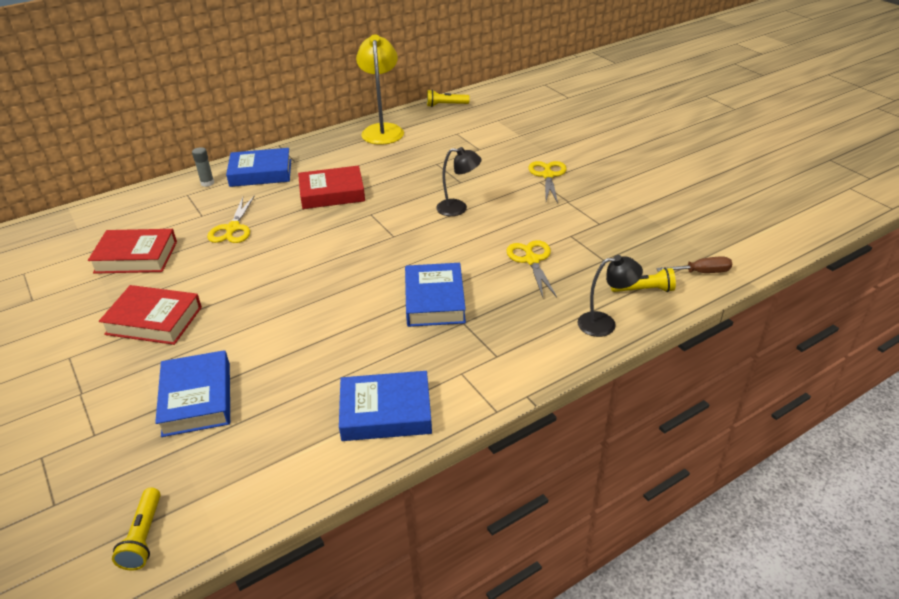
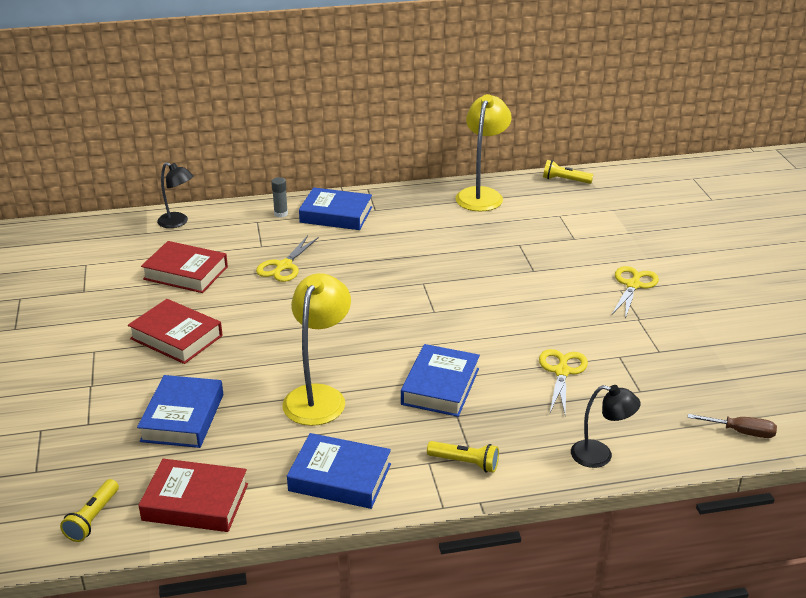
camera: 20 degrees right, 5 degrees down
(326, 340) = (318, 396): none -> yellow lamp
(332, 193) = (395, 252): red book -> red book (195, 502)
(458, 208) = (515, 298): black lamp -> black lamp (178, 222)
(644, 290) = (664, 433): yellow flashlight -> yellow flashlight (465, 463)

